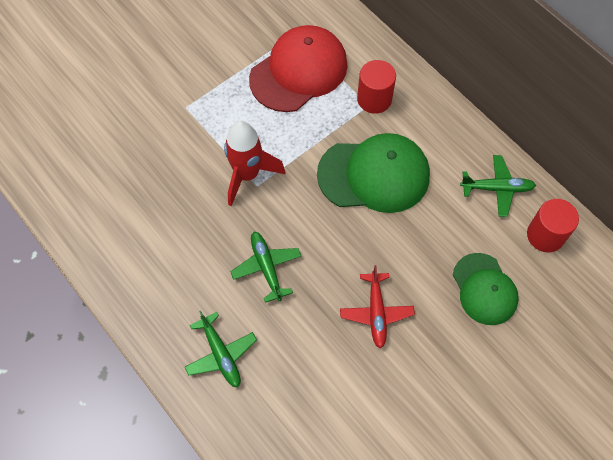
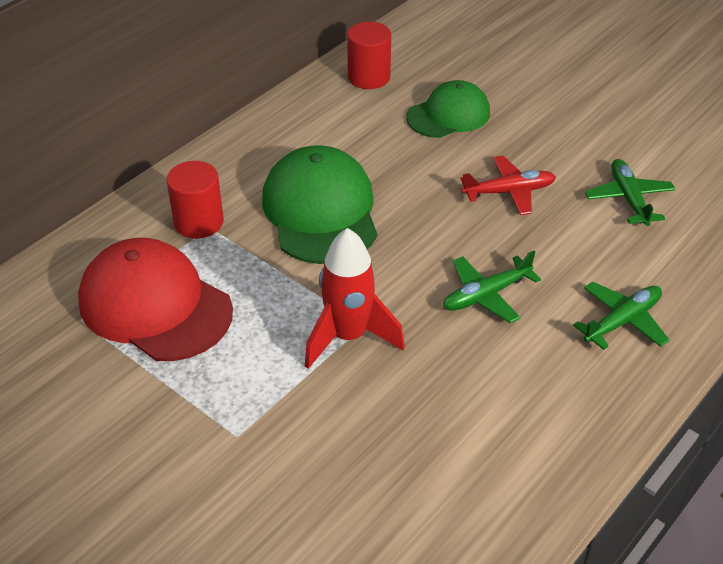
camera: 100 degrees left, 20 degrees down
(497, 188) = (317, 112): green plane -> green plane (628, 199)

